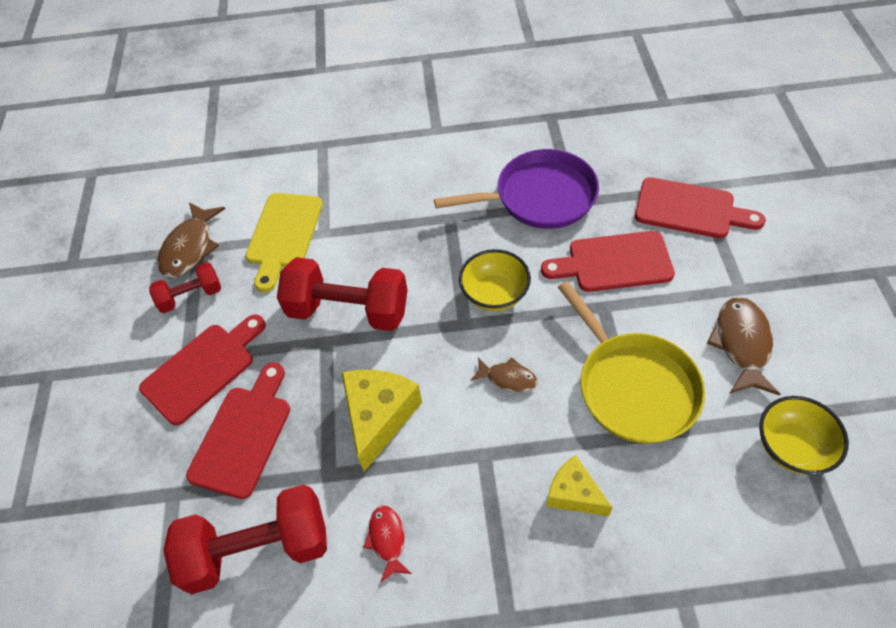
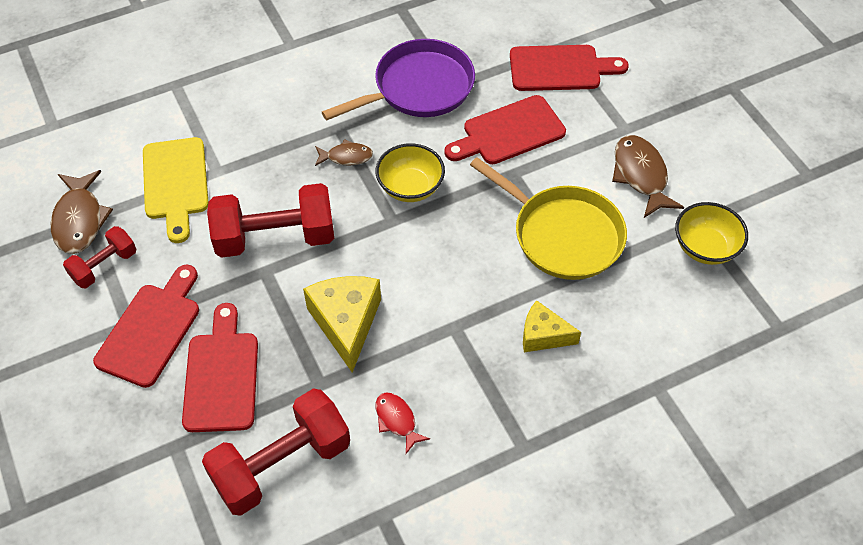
camera: 25 degrees left, 0 degrees up
(508, 378) = (451, 257): brown fish -> brown fish (346, 157)

